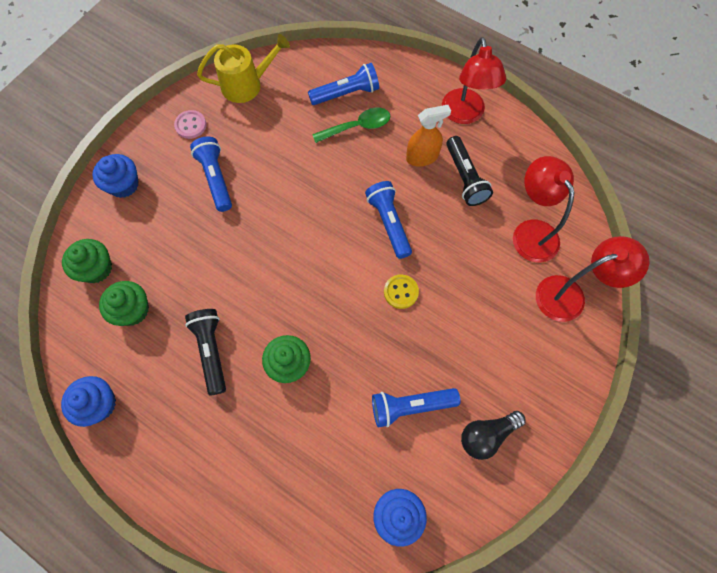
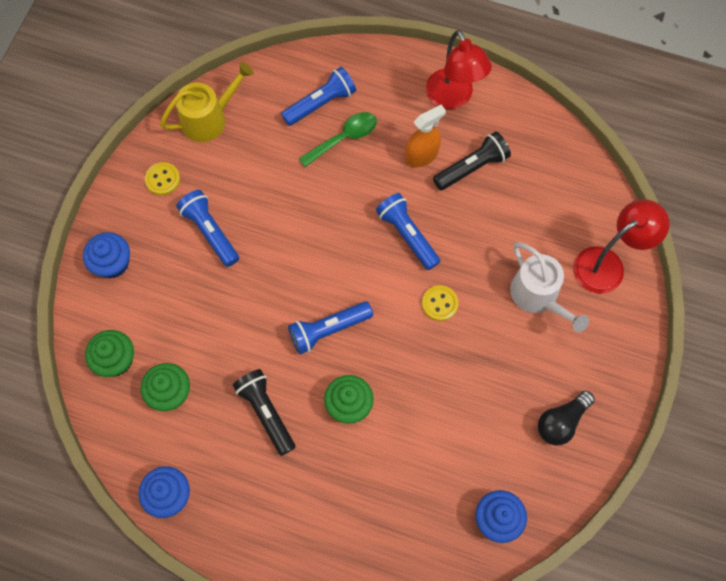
camera: 15 degrees left, 0 degrees up
(190, 125) = (162, 179): pink button -> yellow button
(410, 406) = (481, 414): blue flashlight -> blue flashlight (328, 330)
(465, 178) = (472, 167): black flashlight -> black flashlight turned 90 degrees counterclockwise
(495, 308) = (538, 296): none -> white watering can
(530, 232) = (553, 208): red lamp -> none

